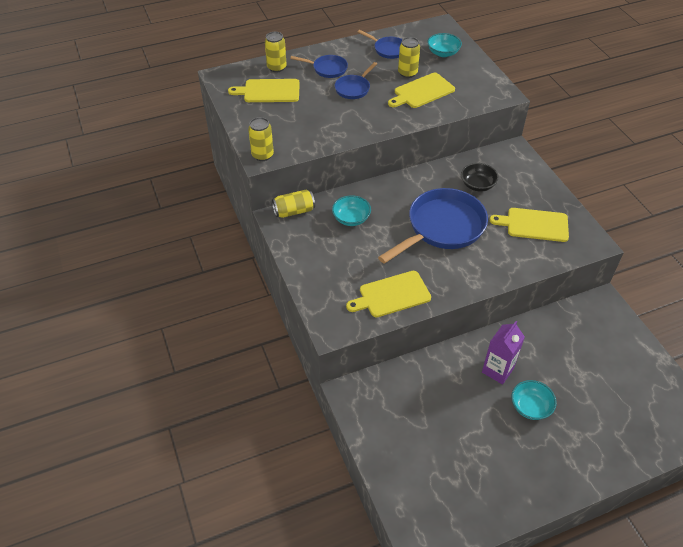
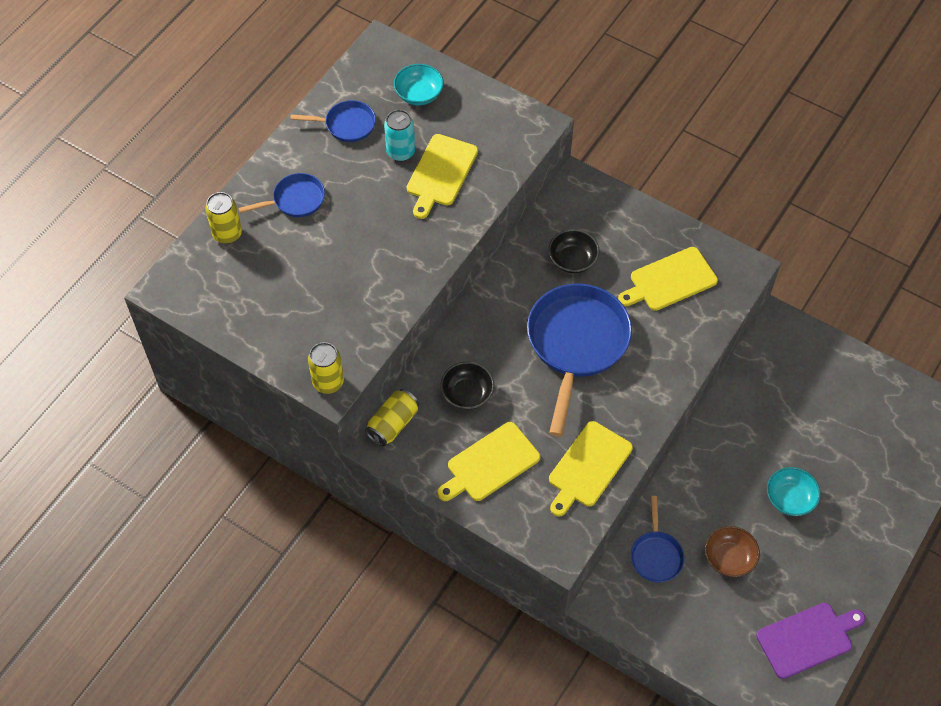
camera: 35 degrees left, 10 degrees up
(269, 91) = (251, 278): yellow cutting board -> yellow cutting board (490, 464)
(351, 218) = (467, 394): turquoise bowl -> black bowl
(353, 88) = (354, 214): blue pan -> blue pan (656, 555)
(407, 73) = (400, 152): yellow can -> turquoise can
(457, 417) = (729, 558): none -> brown bowl
(474, 503) = (807, 639): none -> purple cutting board
(497, 370) = (731, 477): purple carton -> none

